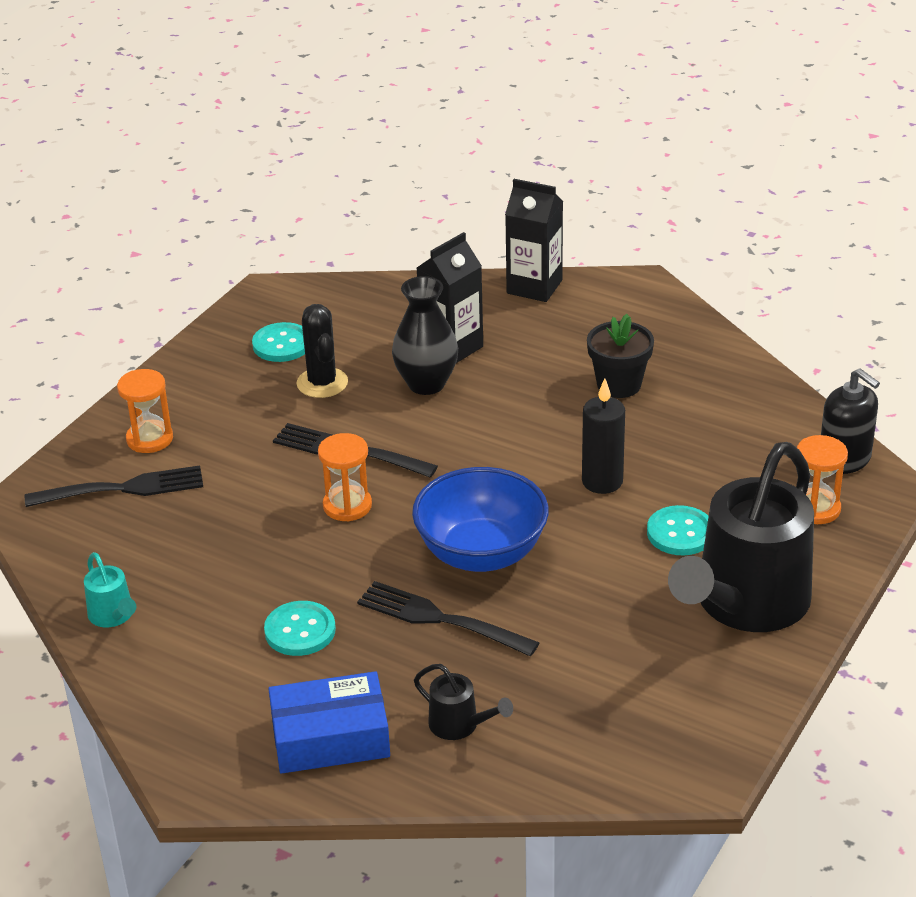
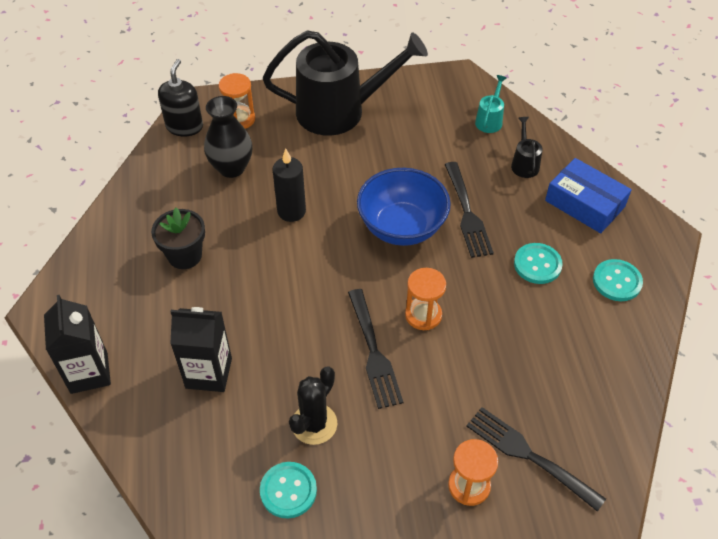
camera: 130 degrees left, 15 degrees up
(113, 616) = (623, 360): turquoise watering can -> turquoise watering can (489, 120)
(426, 384) = (264, 359): black vase -> black vase (231, 168)
(680, 533) = (307, 158): turquoise button -> turquoise button (617, 281)

